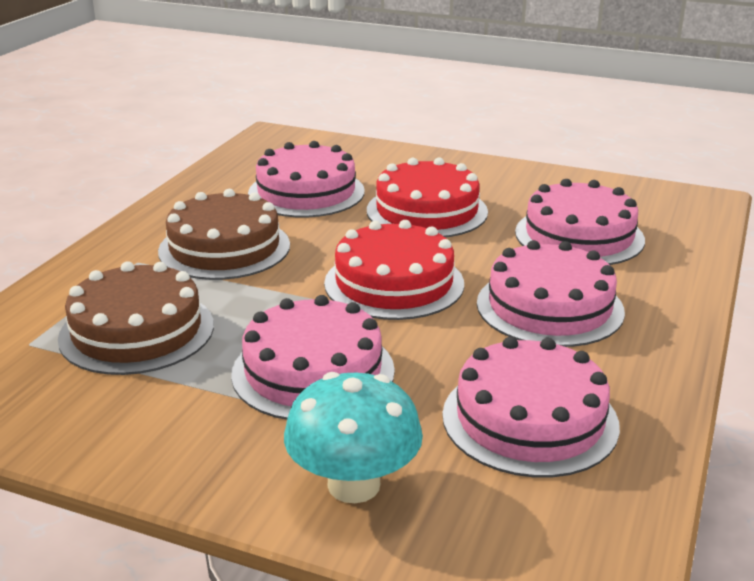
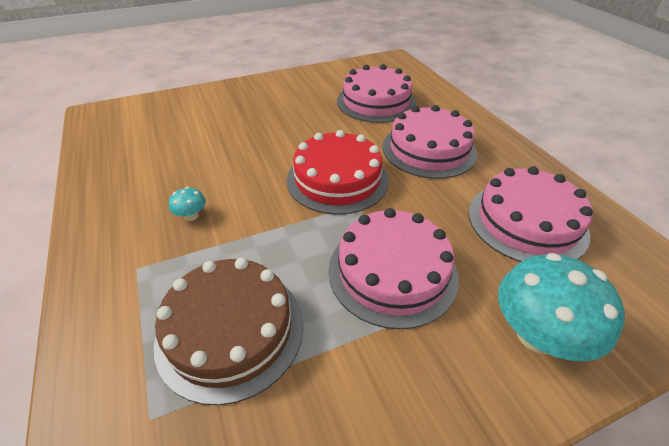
camera: 45 degrees left, 15 degrees up
(224, 248) = (191, 216): brown cake -> turquoise mushroom
(306, 192) = (186, 144): pink cake -> none
(427, 211) = (281, 122): red cake -> none

